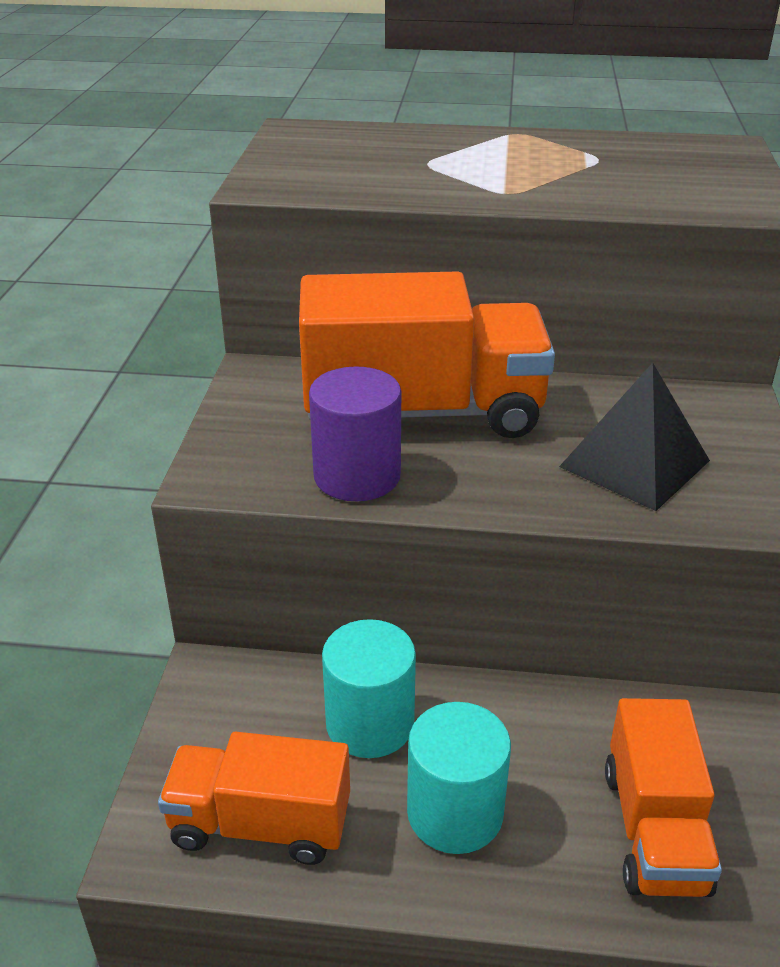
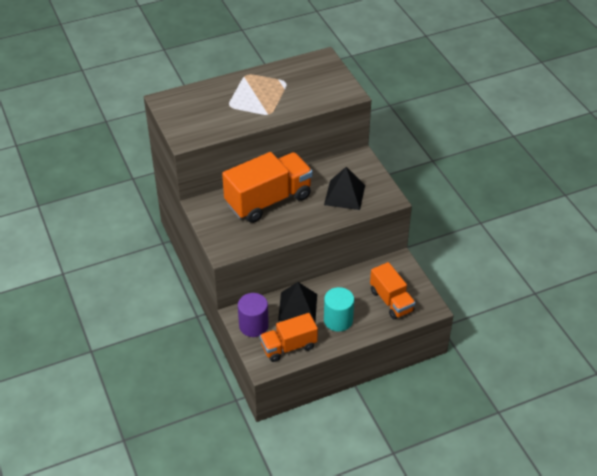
camera: 30 degrees left, 10 degrees up
(357, 476) = (267, 233): purple cylinder -> purple cylinder (253, 325)
(370, 723) = (298, 307): turquoise cylinder -> black pyramid

